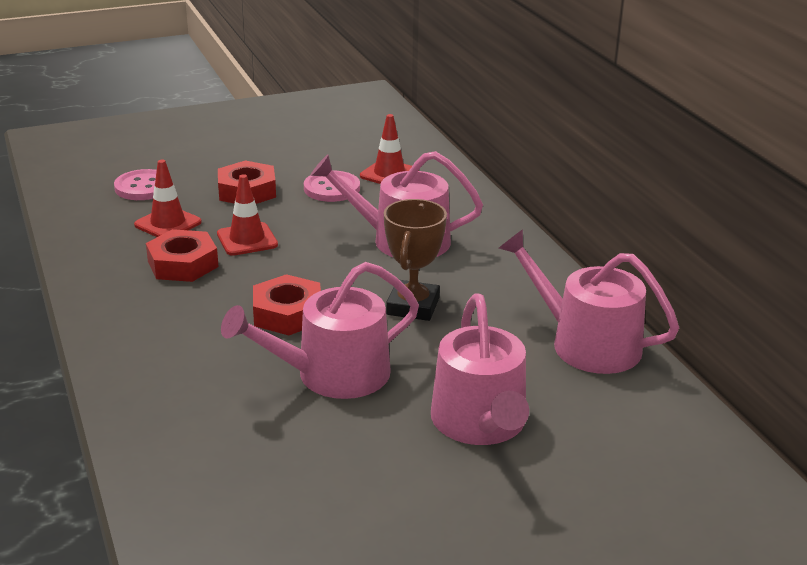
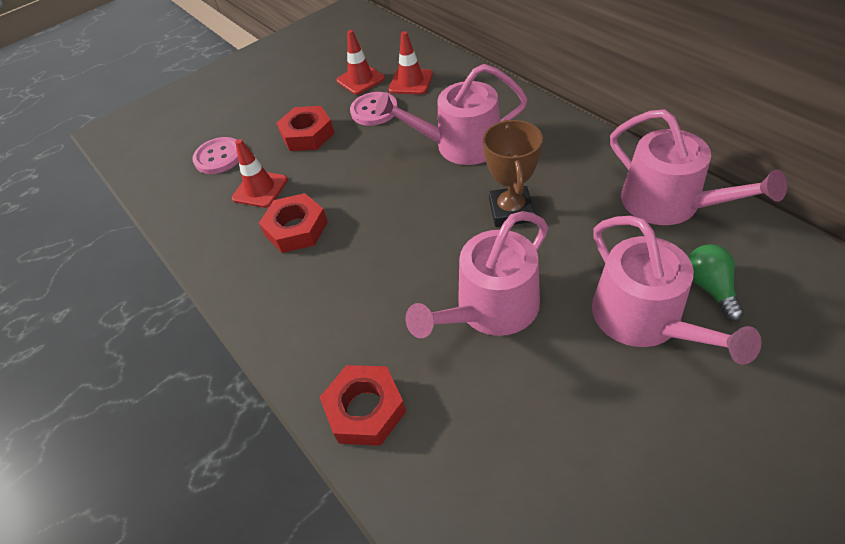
camera: 10 degrees left, 20 degrees up
(247, 239) = (335, 185): red traffic cone -> red traffic cone (360, 79)
(287, 314) = (414, 253): red nut -> red nut (365, 409)
(570, 418) = (710, 288): none -> green light bulb
(586, 343) = (669, 203): pink watering can -> pink watering can turned 150 degrees counterclockwise

